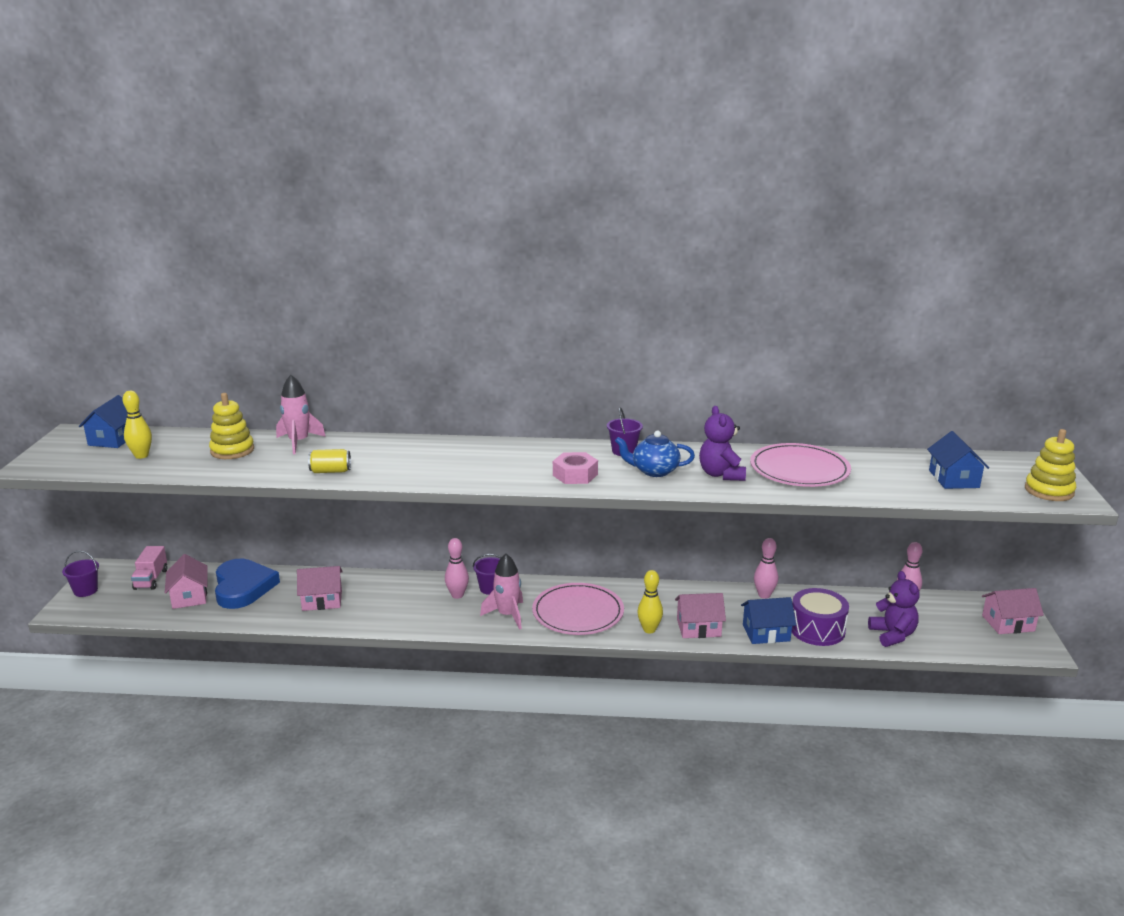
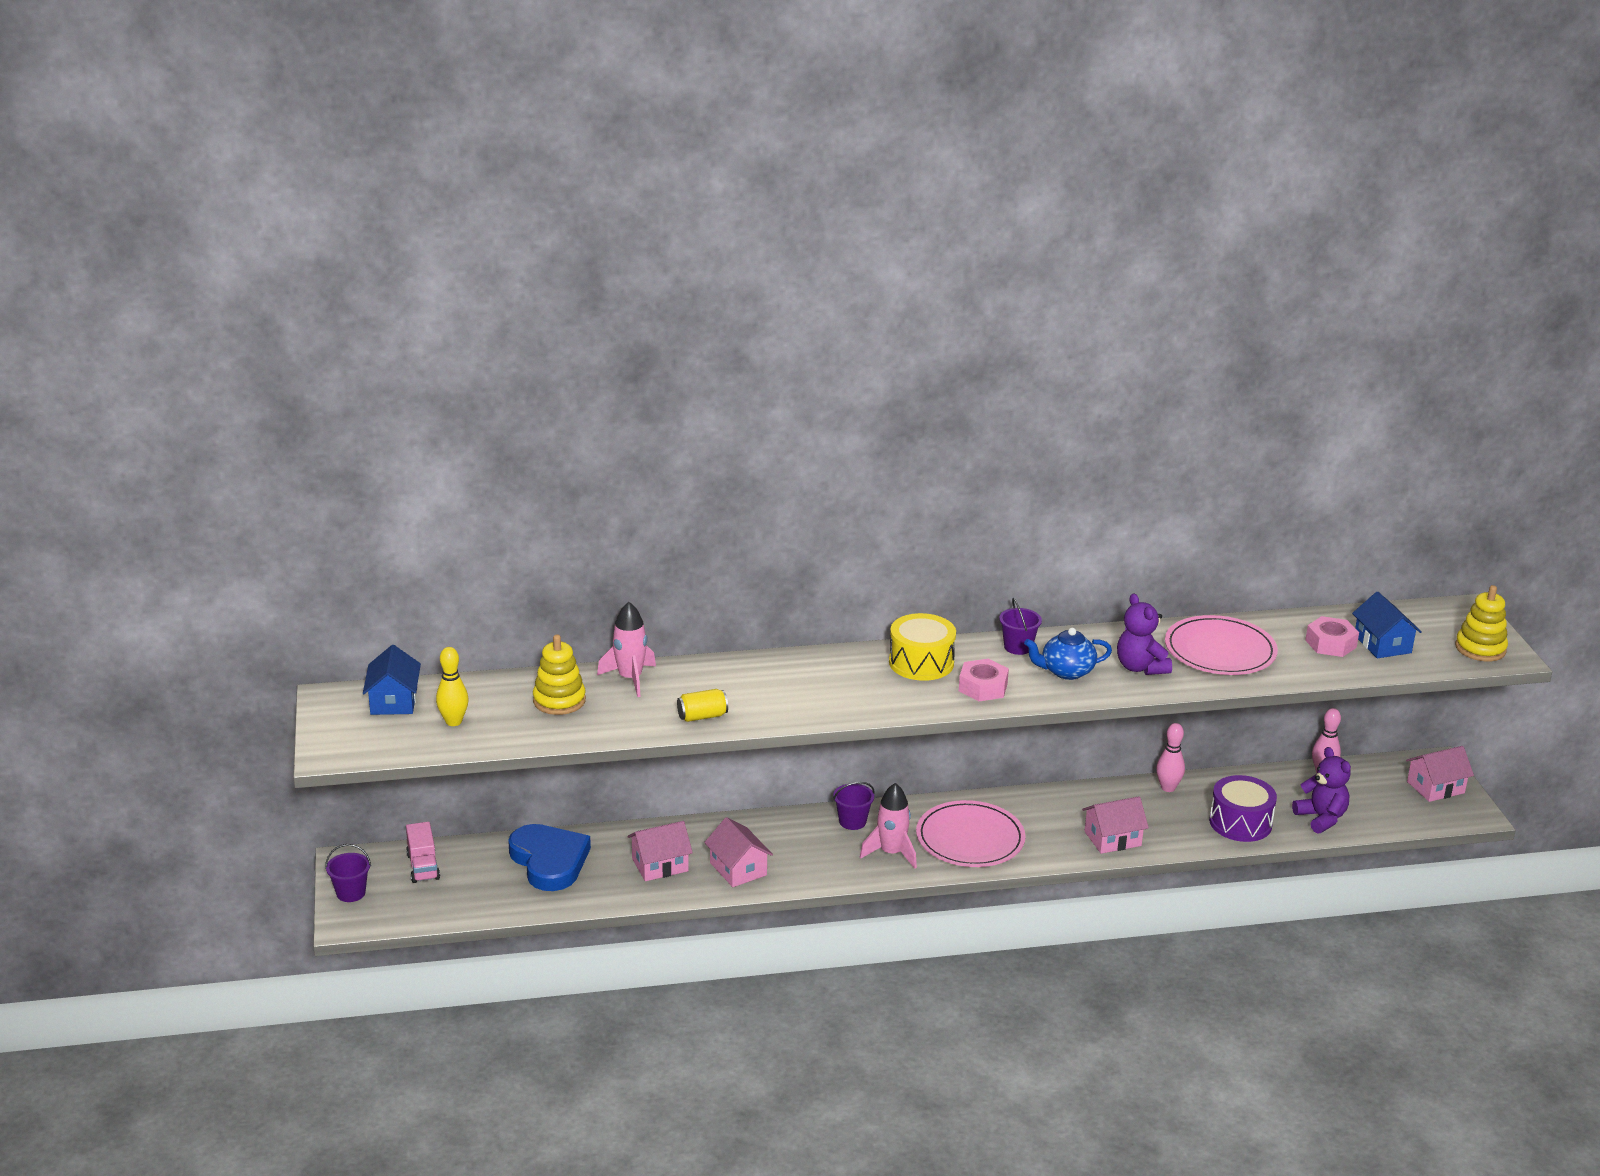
camera: 15 degrees left, 5 degrees up
(189, 596) = (491, 882): pink house -> pink house (738, 869)
(457, 595) = (818, 836): pink bowling pin -> none
(535, 454) = (921, 663): none -> yellow drum
(649, 629) = (1059, 848): yellow bowling pin -> none
(766, 633) = (1187, 834): blue house -> none
(904, 474) = (1330, 644): none -> pink nut

